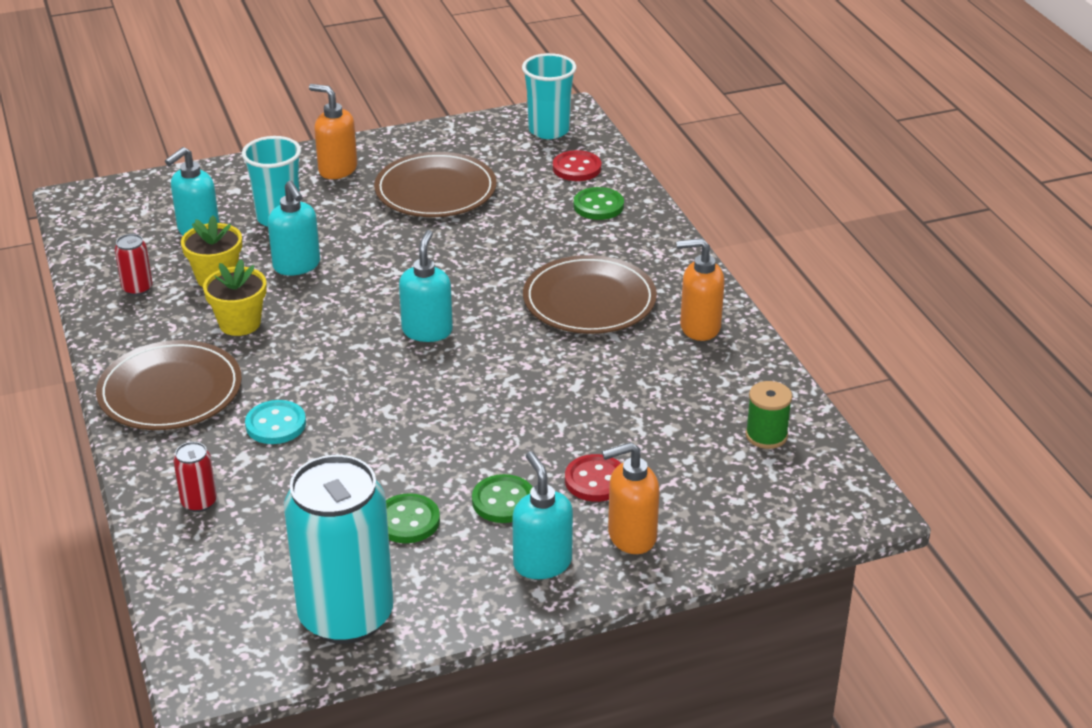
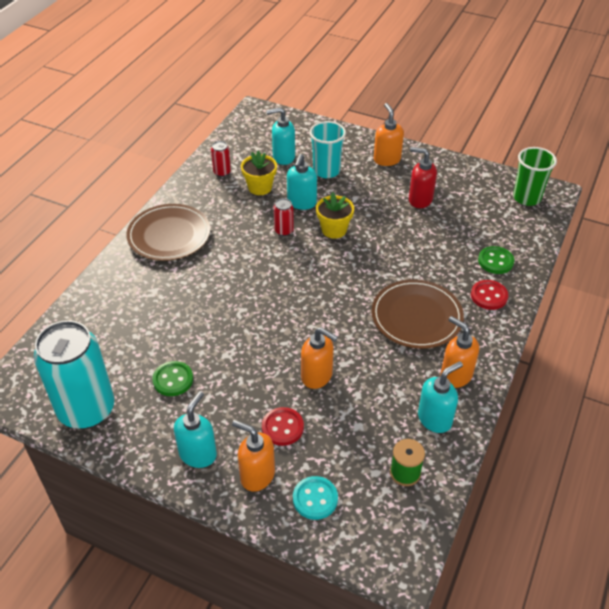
camera: 45 degrees right, 10 degrees up
(199, 502) = (109, 301): red can -> red can (284, 231)
(240, 323) = (239, 218): yellow flower pot -> yellow flower pot (334, 230)
(276, 424) = (186, 284): turquoise button -> turquoise button (315, 499)
(427, 331) = (314, 279): turquoise soap dispenser -> turquoise soap dispenser (435, 419)
(435, 190) = (420, 200): brown plate -> red soap dispenser
(503, 501) = (226, 403): green button -> none
(549, 130) = (526, 198): turquoise cup -> green cup
(564, 414) = (317, 376): none -> orange soap dispenser
(577, 168) = (513, 230): red button -> red button (489, 296)

